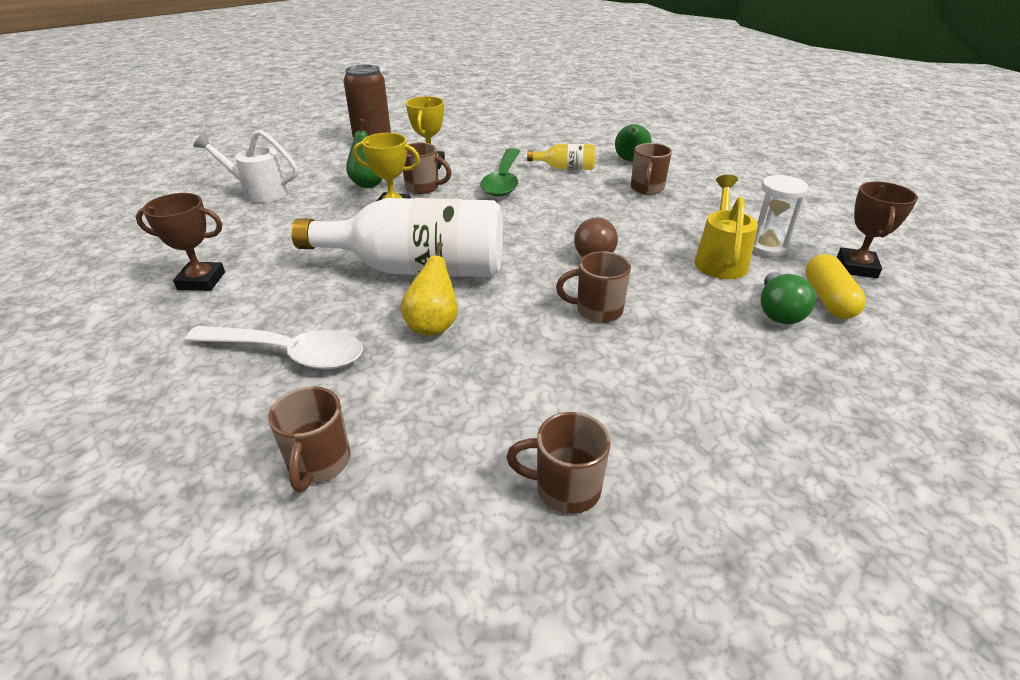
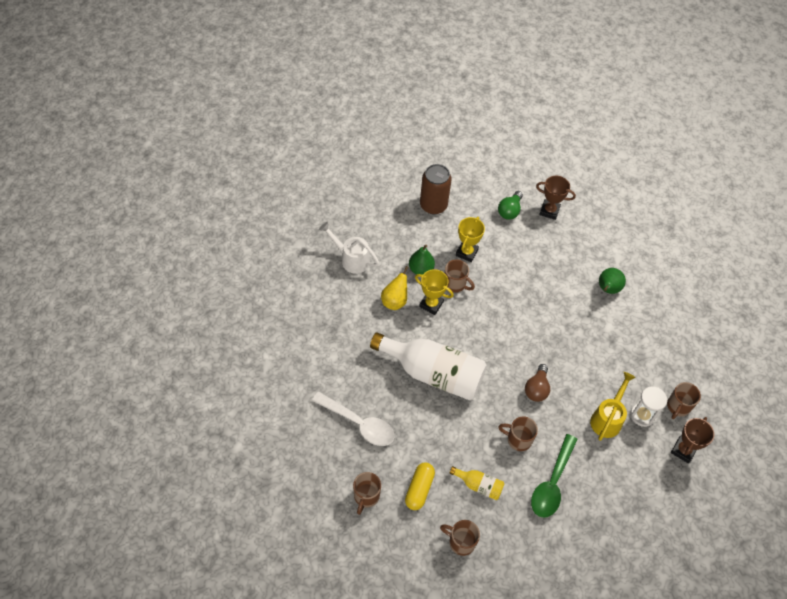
camera: 15 degrees right, 20 degrees up
(201, 281) = (317, 349): brown trophy -> brown trophy (549, 211)
(433, 326) = (431, 425): yellow pear -> yellow pear (395, 301)
(503, 180) = (510, 290): green spoon -> green spoon (552, 483)
(566, 168) = (558, 286): yellow bottle -> yellow bottle (479, 485)
(647, 189) = (601, 329): brown mug -> brown mug (678, 407)
(778, 312) = (613, 471): green light bulb -> green light bulb (509, 211)
(828, 299) = (647, 471): yellow capsule -> yellow capsule (419, 489)

